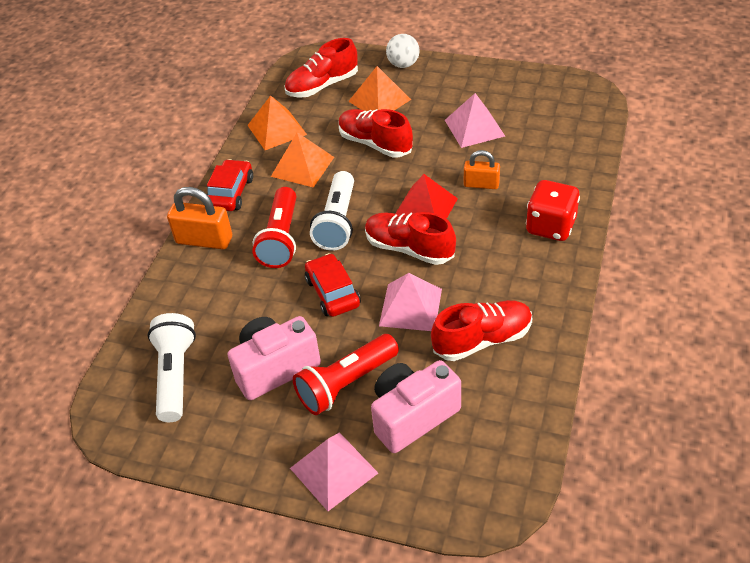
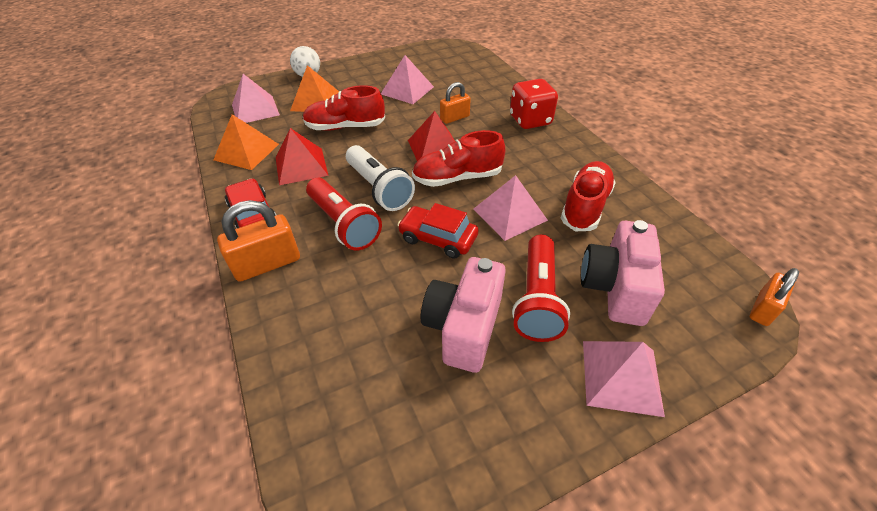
camera: 45 degrees left, 0 degrees up
(175, 375) = (374, 404): white flashlight -> none
(302, 166) = (301, 166): orange pyramid -> red pyramid
(322, 86) = (255, 110): red shoe -> pink pyramid
(505, 512) = (763, 309): none -> orange padlock

